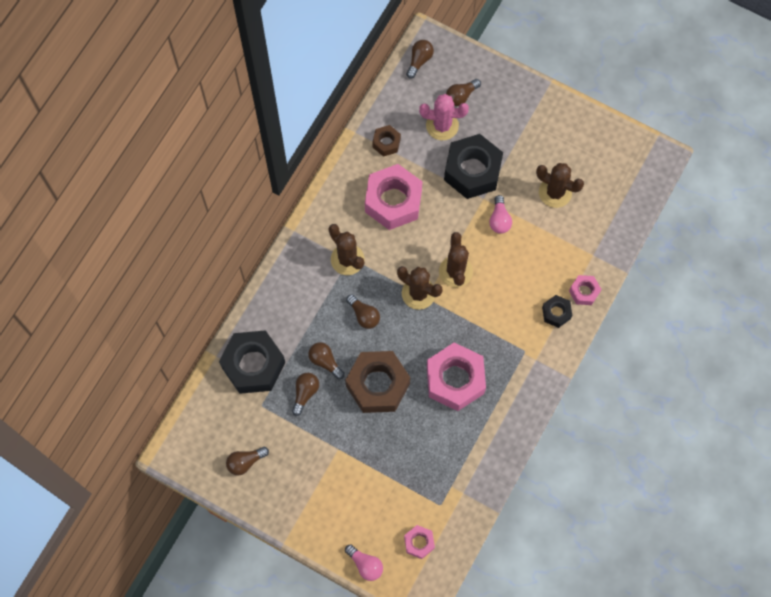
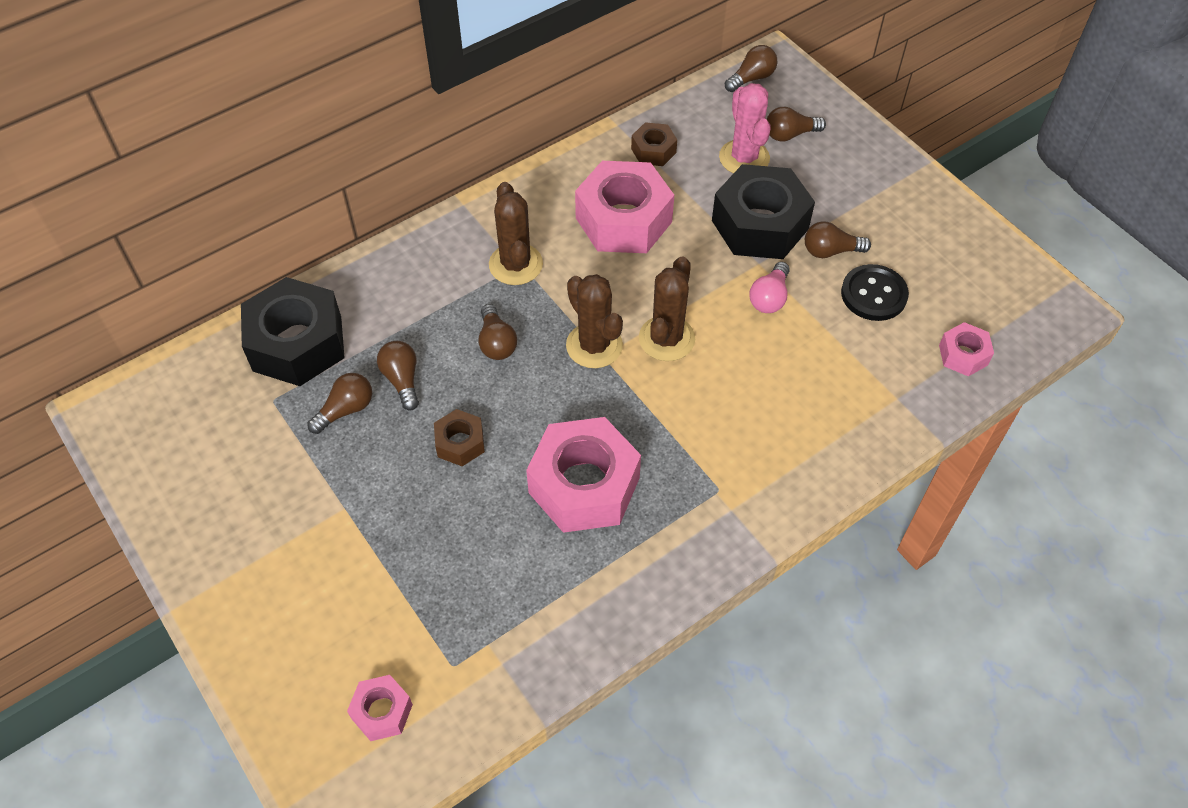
camera: 25 degrees right, 15 degrees down
(245, 462) = (196, 466): brown light bulb -> brown light bulb (830, 251)
(365, 564) = (273, 706): pink light bulb -> none
(378, 385) = (460, 443): brown nut -> brown nut, size x0.49
(442, 125) = (744, 158): pink cactus -> pink cactus turned 45 degrees clockwise
(555, 192) = (873, 294): brown cactus -> black button
(556, 313) = (798, 455): black nut -> none
(584, 292) = (858, 443): pink nut -> pink nut (963, 355)

